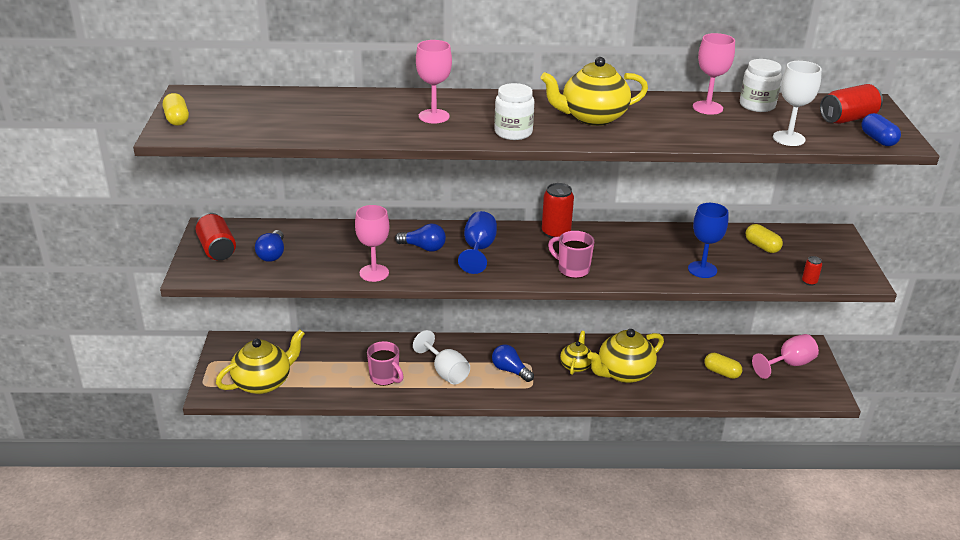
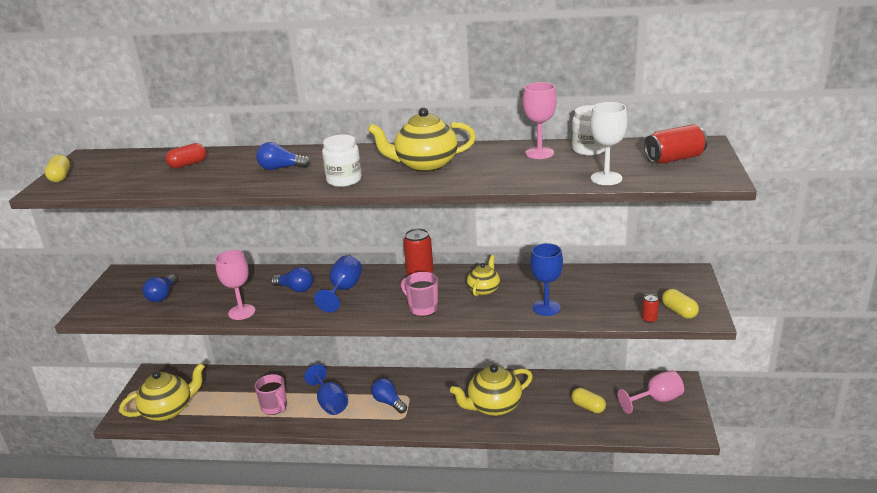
camera: 10 degrees right, 5 degrees down
(217, 249) = (118, 291): red can -> none
(322, 108) = (188, 164): none -> red capsule
(434, 116) = (281, 168): pink goblet -> blue light bulb
(445, 372) = (330, 403): white goblet -> blue goblet
(575, 365) = (450, 398): yellow teapot -> yellow teapot (484, 289)
(762, 246) = (612, 285): yellow capsule -> yellow capsule (679, 311)
(878, 139) = (697, 177): blue capsule -> none

